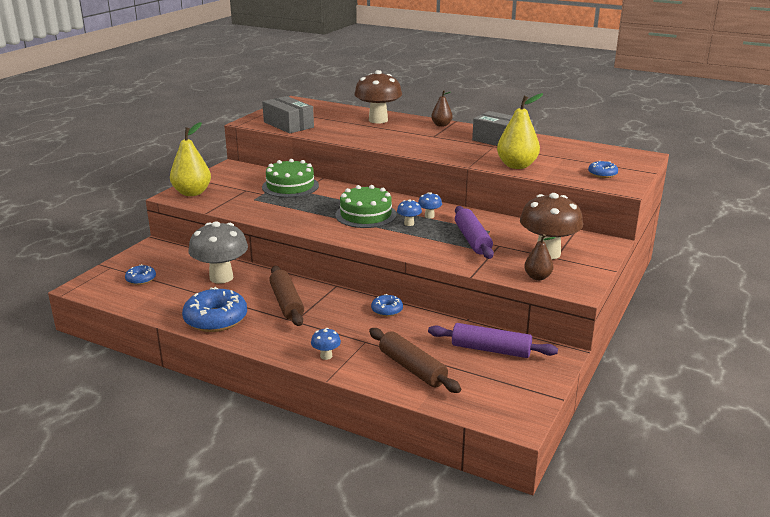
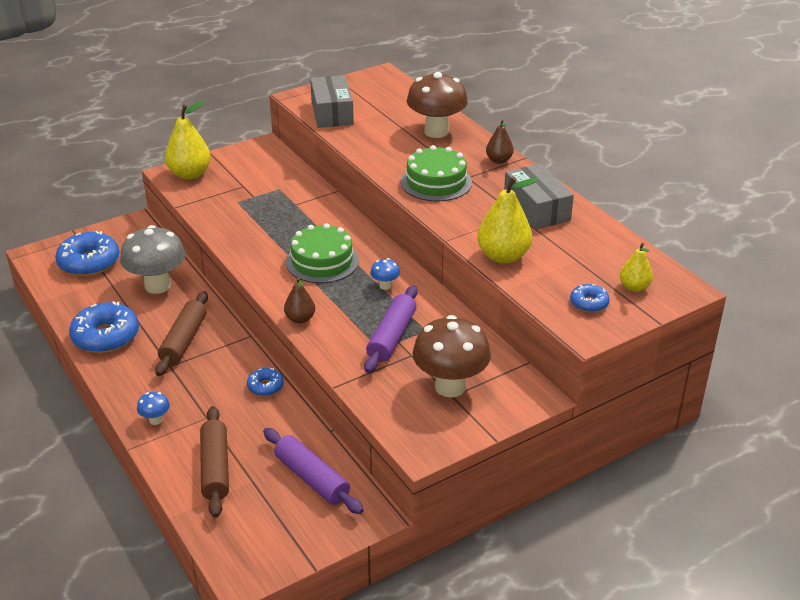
camera: 30 degrees right, 10 degrees up
(141, 279) = (89, 262): blue donut -> blue donut, size x1.95
(290, 186) = (291, 194): green cake -> green cake (436, 182)
(409, 223) = (352, 289): blue mushroom -> none
(537, 277) = (399, 415): brown pear -> brown pear (300, 319)
(615, 161) = (634, 287): none -> yellow pear

